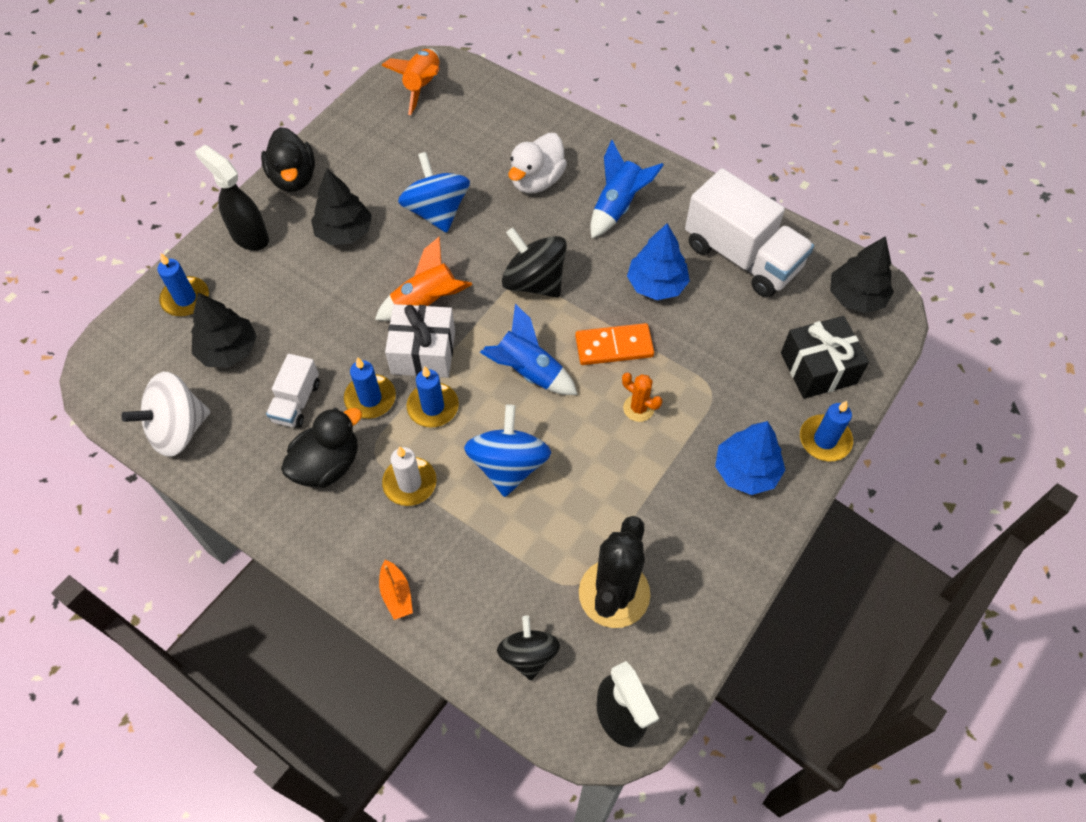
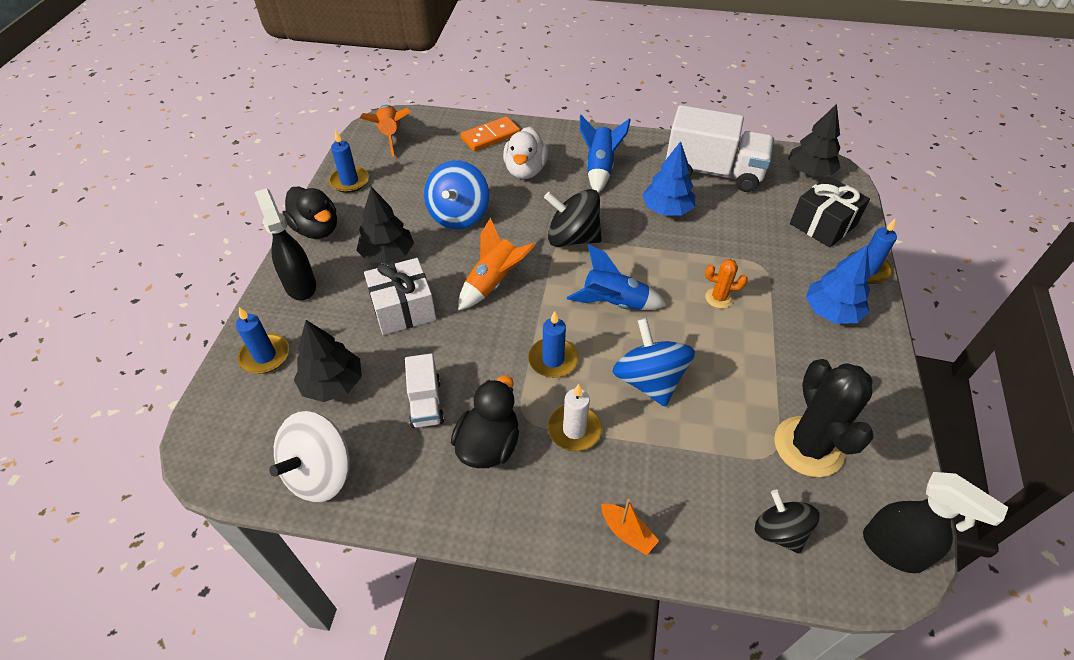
camera: 25 degrees left, 10 degrees down
(249, 236) = (300, 285): black spray bottle -> black spray bottle turned 45 degrees clockwise
(370, 398) = (493, 374): blue candle -> blue candle (349, 181)
(423, 352) = (516, 321): white gift -> white gift (403, 309)
(437, 211) = (459, 215): blue spinning top -> blue spinning top turned 120 degrees counterclockwise
(614, 346) = (667, 262): orange domino -> orange domino (491, 136)

